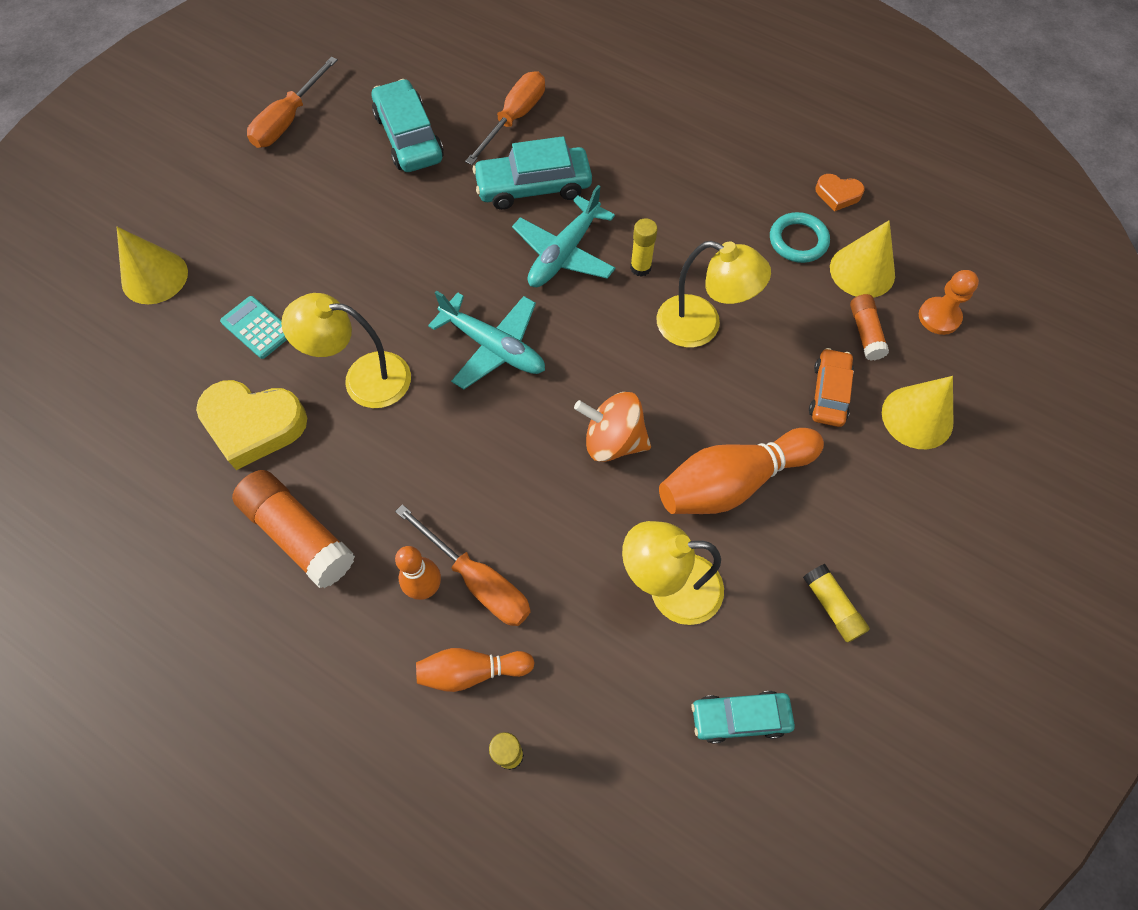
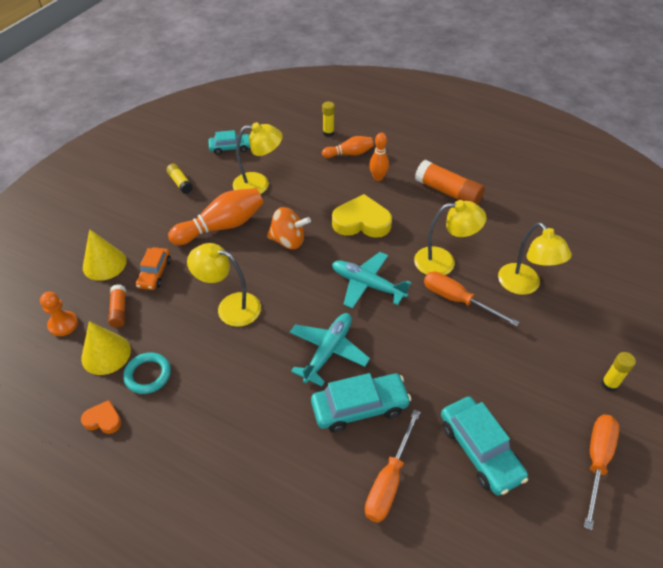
camera: 175 degrees right, 15 degrees down
(154, 277) = (613, 313): yellow cone -> none
(253, 425) = (497, 235): yellow heart -> yellow heart (361, 222)
(257, 328) = (524, 285): turquoise calculator -> yellow lamp
(478, 581) = (353, 181): orange screwdriver -> orange screwdriver (457, 300)
(640, 268) = (271, 344): yellow glue stick -> yellow glue stick (609, 384)

